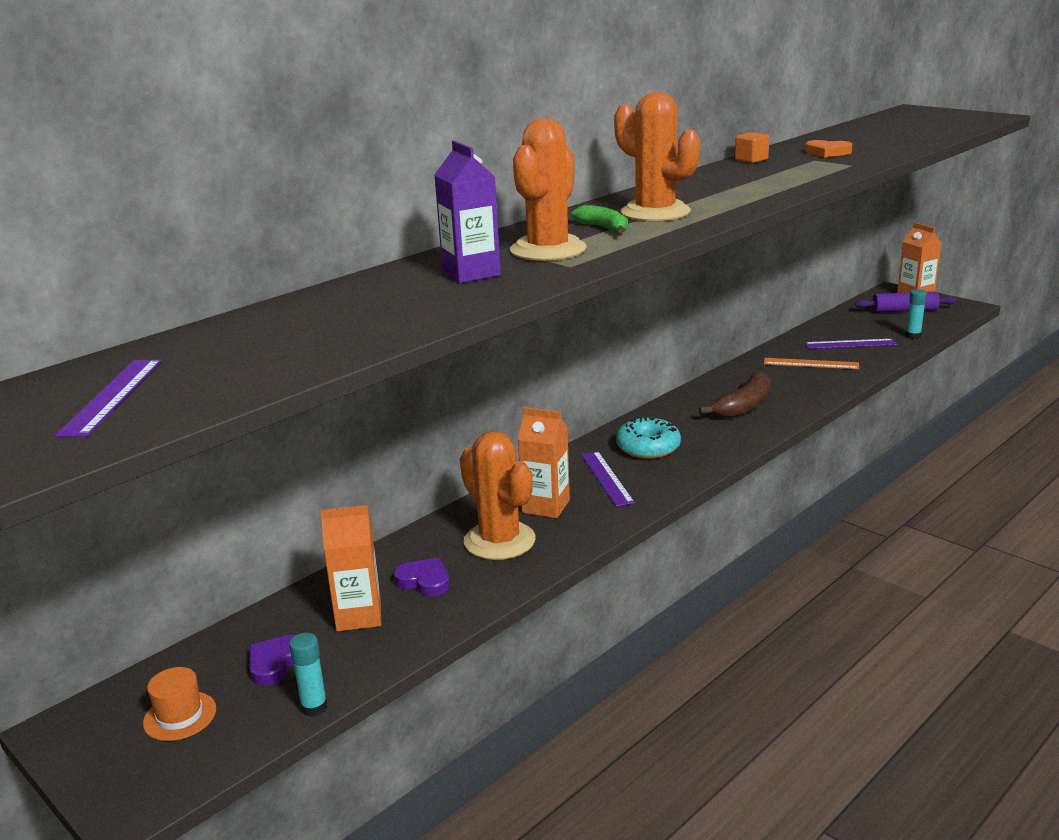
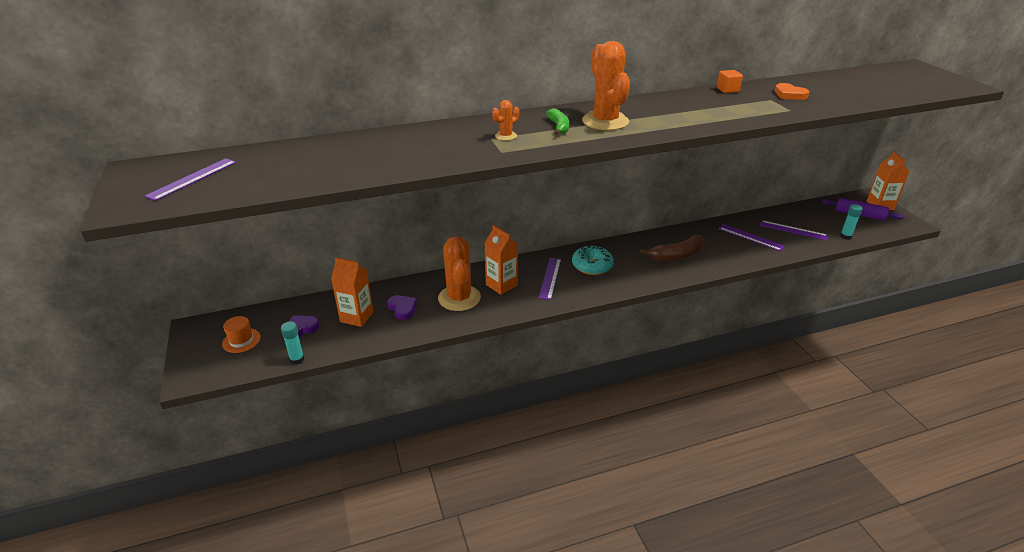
camera: 25 degrees right, 10 degrees up
(471, 273) = (443, 143): purple carton -> none
(548, 250) = (506, 136): orange cactus -> orange cactus, size x0.45
(811, 363) = (751, 237): orange ruler -> purple ruler

